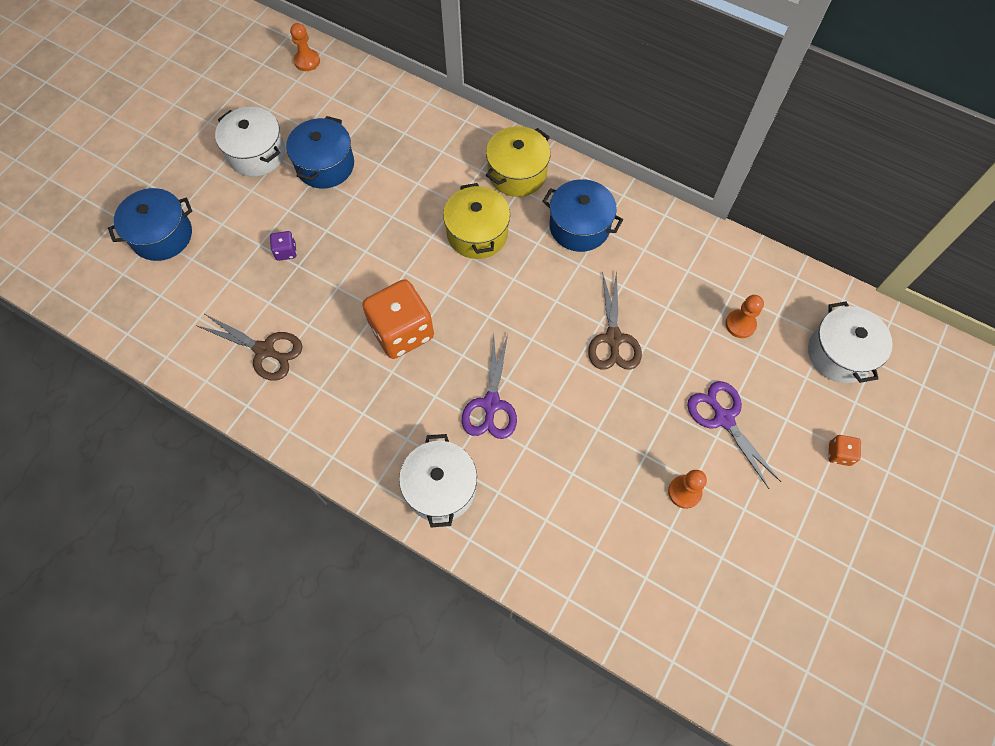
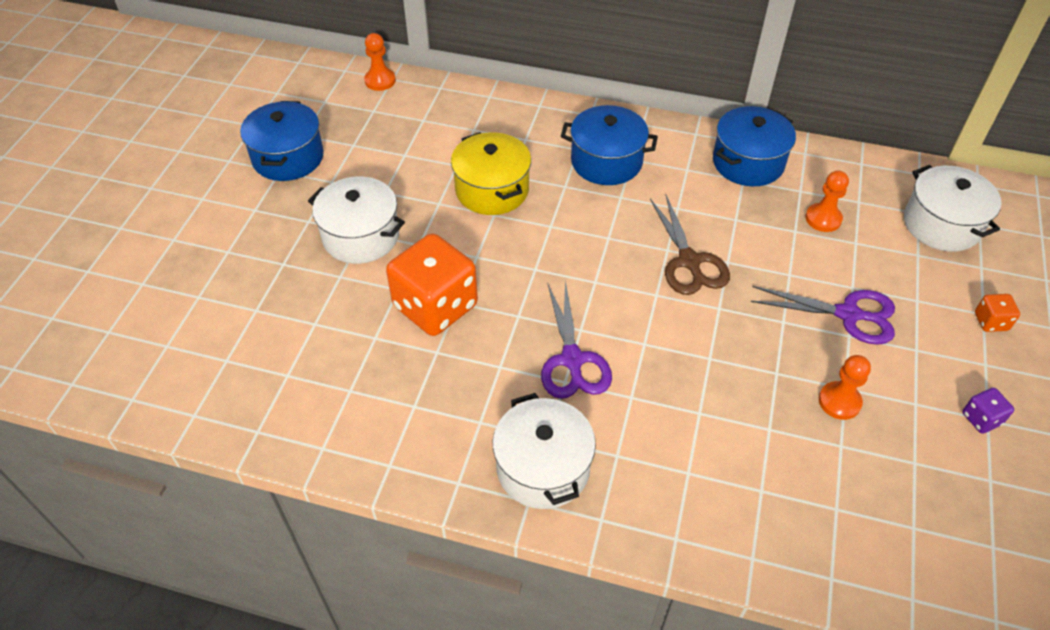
camera: 15 degrees left, 15 degrees down
(162, 235) = (97, 266): blue pot -> blue pot (748, 162)
(256, 154) = (200, 161): white pot -> white pot (361, 236)
(265, 350) = (265, 363): brown scissors -> none
(286, 251) = (264, 252): purple dice -> purple dice (981, 419)
(307, 61) = (237, 64): orange pawn -> orange pawn (380, 81)
(517, 173) = (517, 125): yellow pot -> none
(723, 418) = (848, 314): purple scissors -> purple scissors turned 150 degrees clockwise

